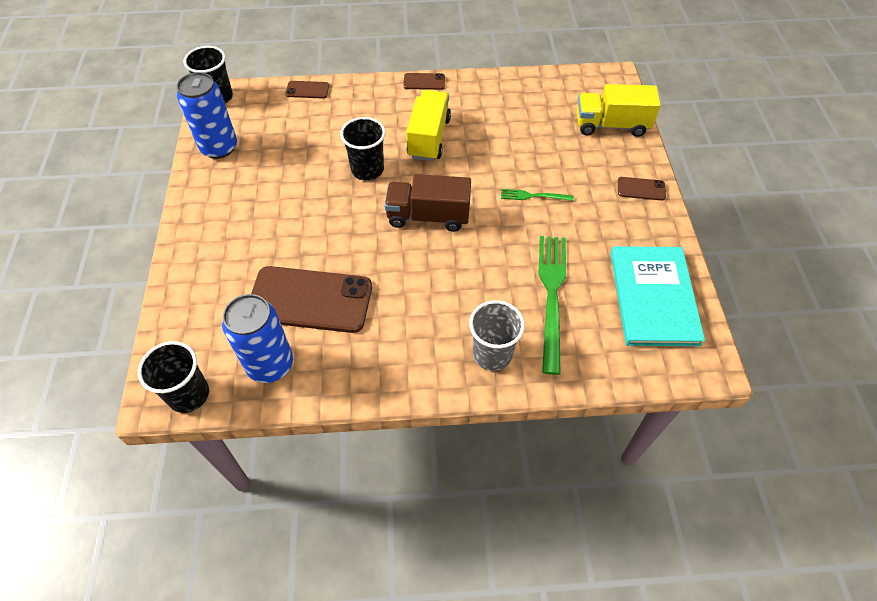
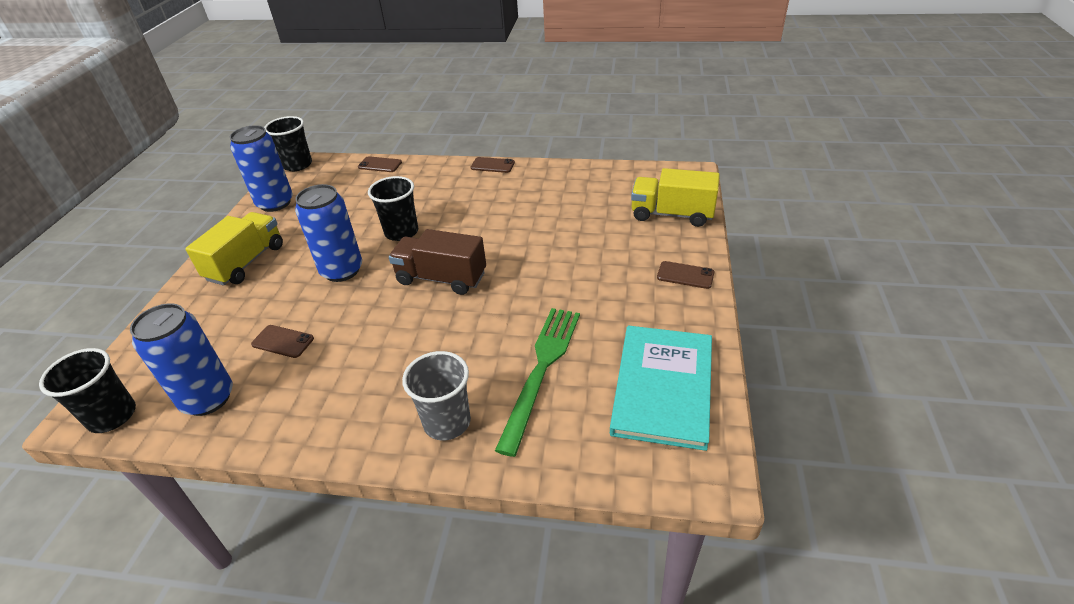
camera: 15 degrees right, 15 degrees down
(310, 300) = (282, 341): brown phone -> brown phone, size x0.45
(329, 219) = (342, 270): none -> blue can
(429, 138) = (475, 211): yellow truck -> yellow truck (246, 262)
(533, 196) = (561, 270): green fork -> none

